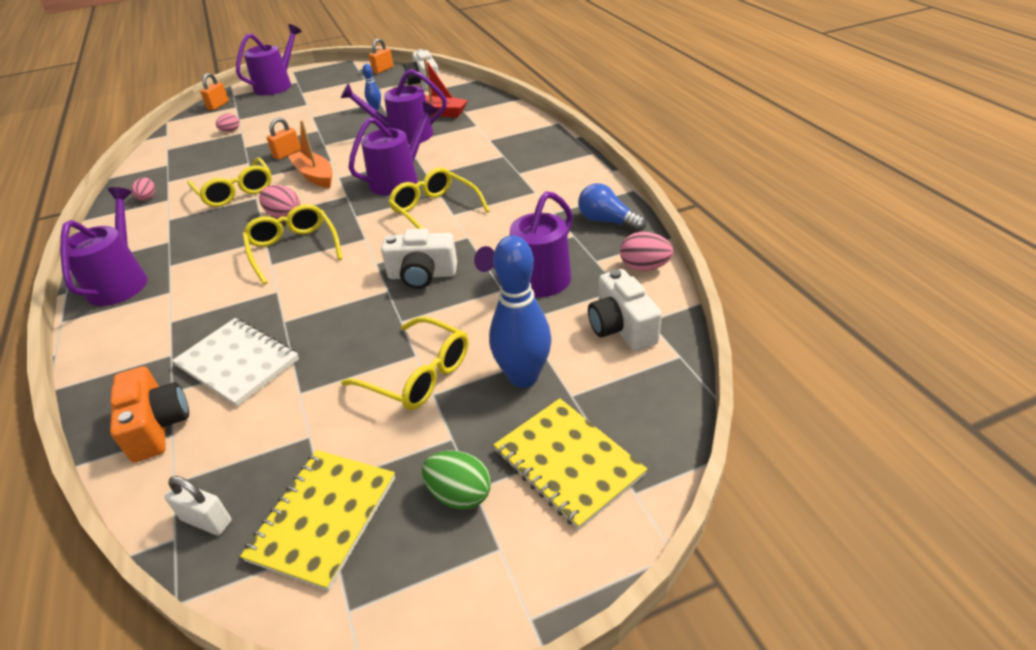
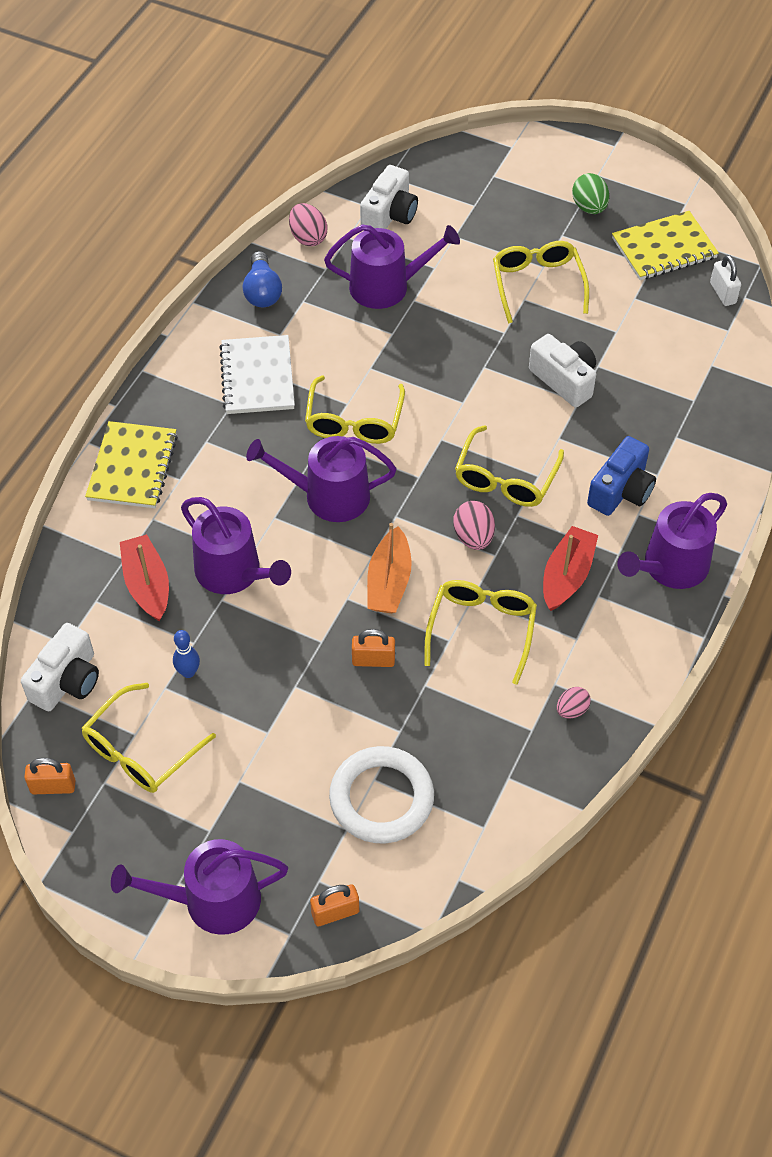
camera: 135 degrees left, 15 degrees up
(157, 426) = (717, 378): orange camera -> none
(194, 294) = (621, 491): none -> blue camera
(199, 236) = (567, 576): none -> red boat
(230, 131) = (381, 798): pink egg -> white ring
(238, 363) = (636, 388): white notebook -> white notebook (257, 377)
(362, 89) = (141, 750): none -> yellow glasses
(422, 275) = (446, 359): white camera -> white camera (564, 380)
(523, 377) = (484, 234): blue bowling pin -> none
(568, 463) = (522, 179): yellow notebook -> yellow notebook (132, 467)

